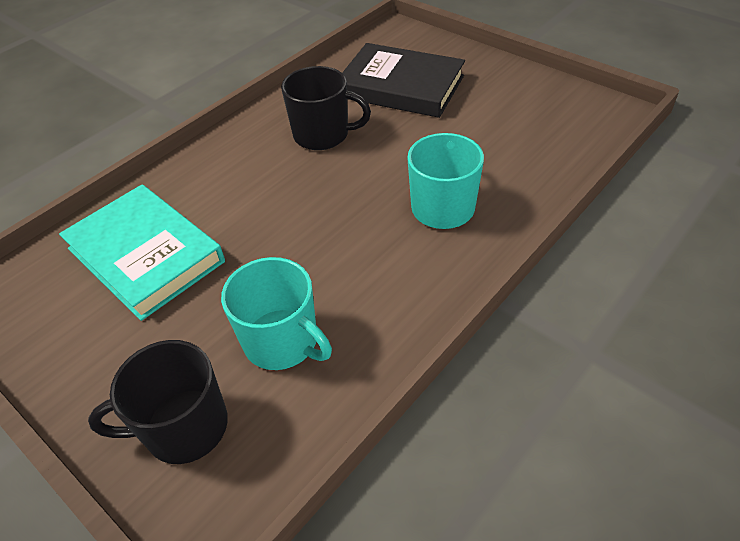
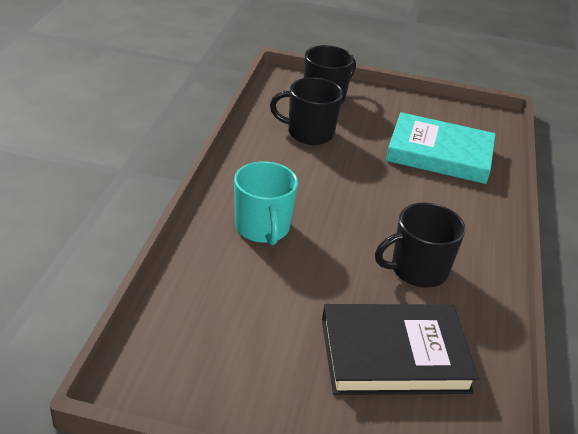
camera: 145 degrees right, 10 degrees down
(282, 341) = (309, 133): turquoise mug -> black mug

